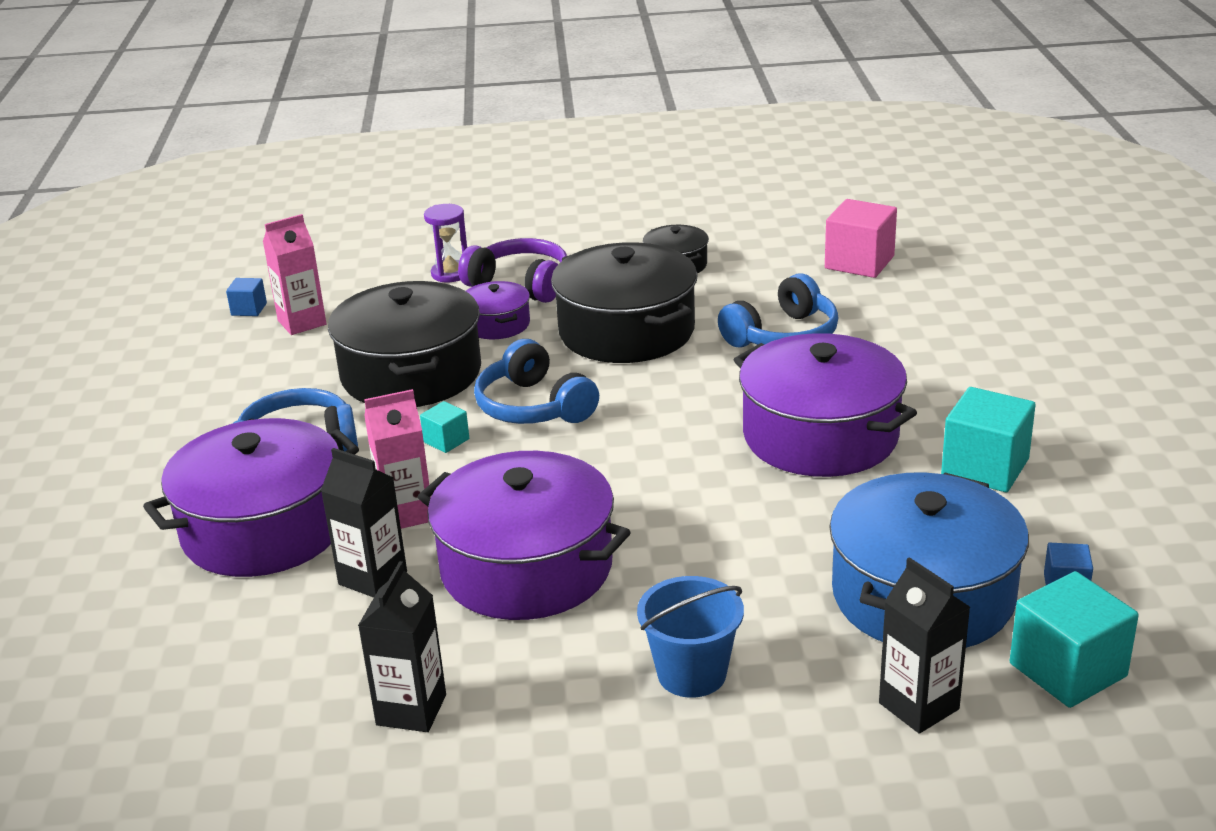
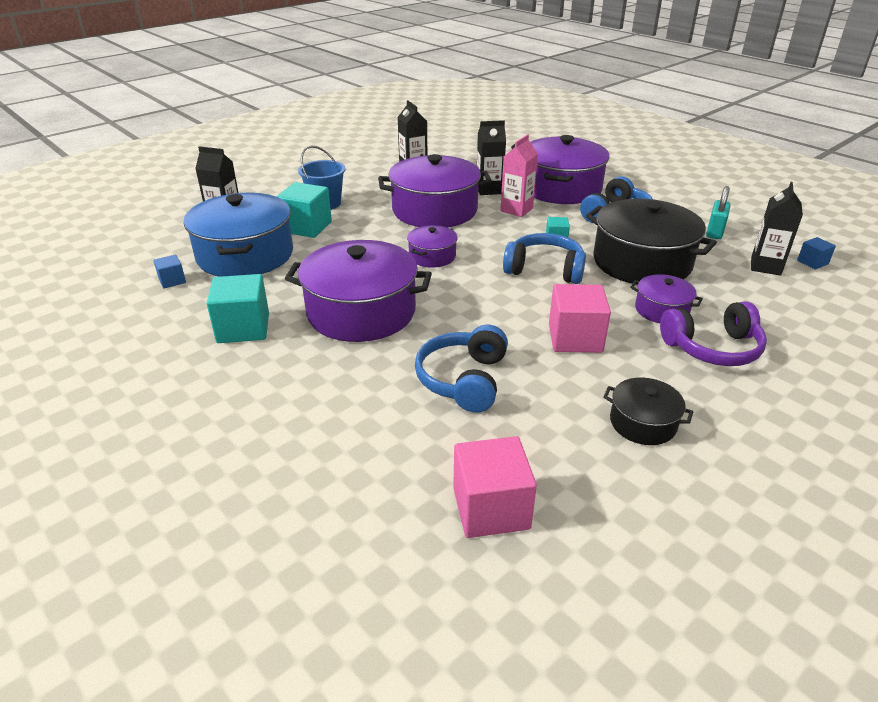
camera: 140 degrees right, 5 degrees up
(248, 375) = (715, 232): none -> turquoise padlock
(302, 322) = (765, 266): pink carton -> black carton
(450, 274) = (774, 336): purple hourglass -> none
(626, 331) = (575, 338): black pot -> pink cube
(643, 479) = (432, 256): none -> purple pot
(1067, 670) = (163, 250): turquoise cube -> turquoise cube (306, 227)

